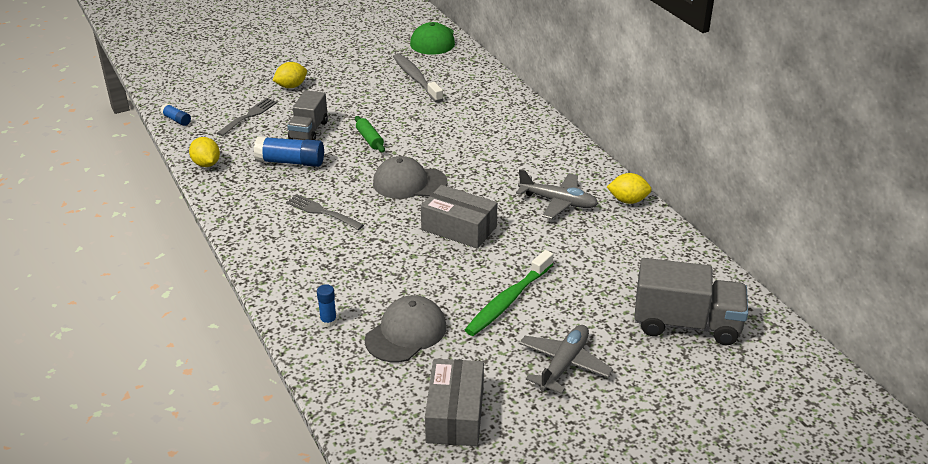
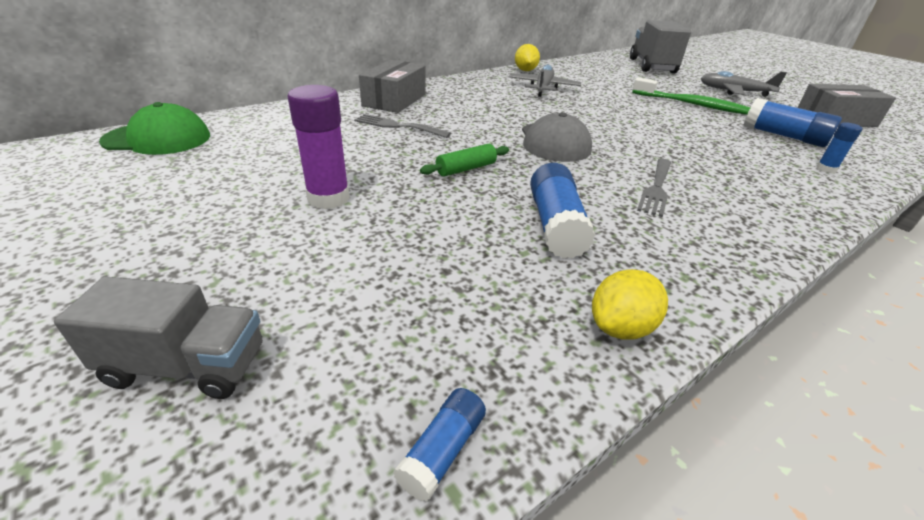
camera: 100 degrees left, 0 degrees up
(249, 115) = (406, 299): grey fork -> grey fork (397, 126)
(291, 86) = (278, 258): yellow lemon -> none
(309, 131) = (454, 219): grey truck -> grey truck (187, 366)
(343, 95) = (328, 198): none -> purple glue stick
(406, 333) = (784, 136): grey cap -> blue glue stick
(416, 79) = (287, 146): grey toothbrush -> none
(459, 228) = (615, 120): grey box -> grey box (394, 100)

